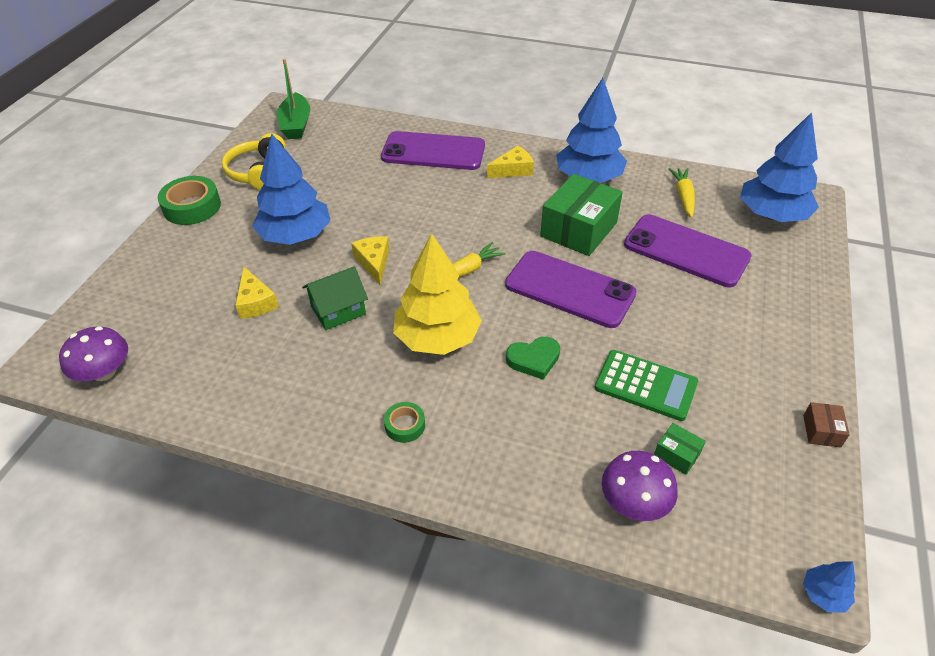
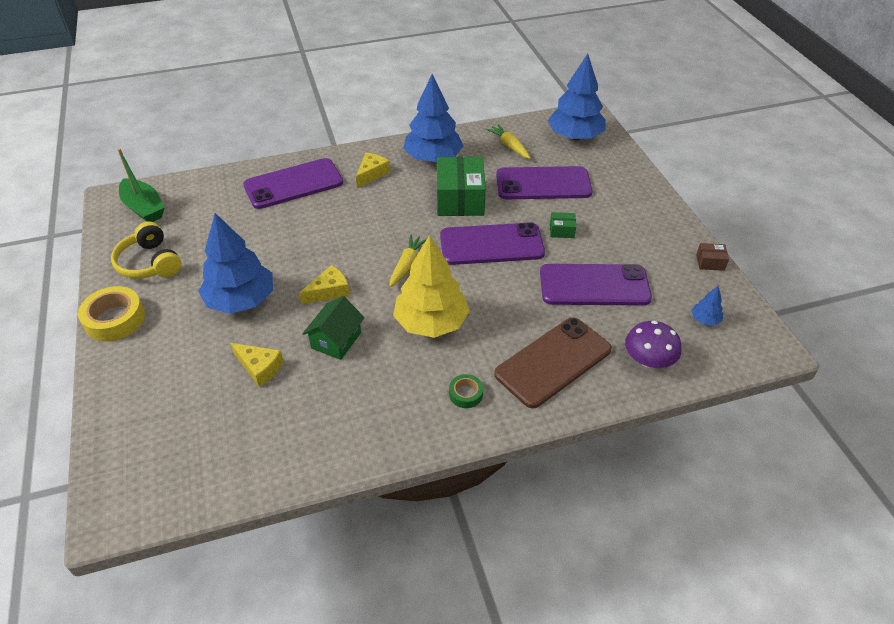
camera: 35 degrees left, 0 degrees up
(104, 372) = (179, 490): purple mushroom -> none
(192, 207) = (115, 319): green tape -> yellow tape
(374, 262) = (329, 291): yellow cheese -> yellow cheese turned 105 degrees clockwise
(523, 443) = (553, 362): none -> brown phone
(534, 359) = (511, 304): green heart -> none
(645, 385) = (594, 285): green calculator -> purple phone
(677, 454) = (647, 318): green box -> green box (561, 230)
(821, 431) = (710, 262): brown box -> brown box turned 60 degrees counterclockwise
(824, 594) = (782, 353): blue tree -> blue tree (705, 319)

